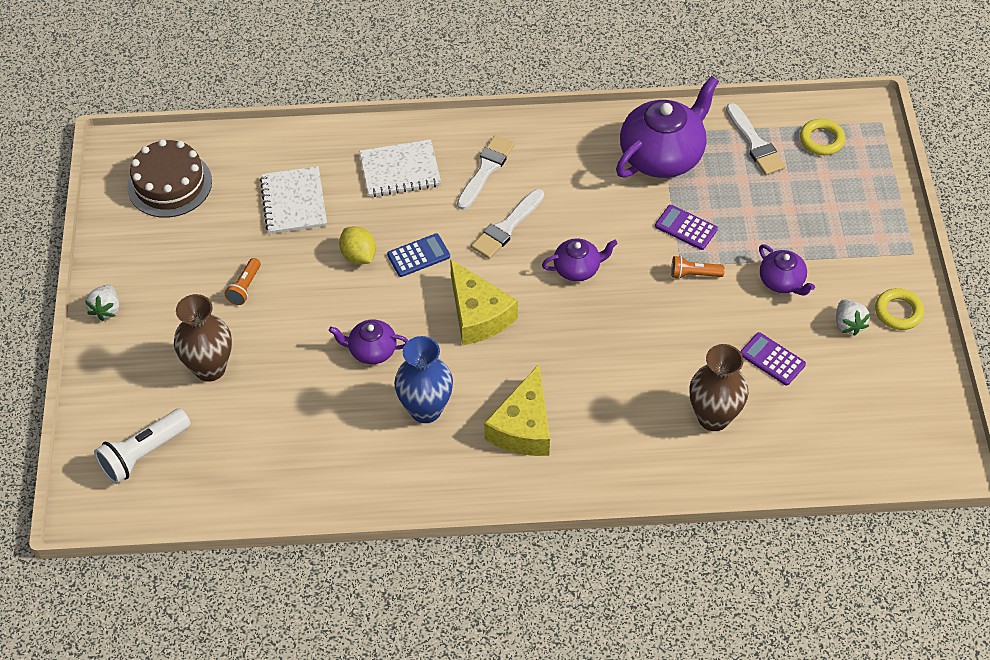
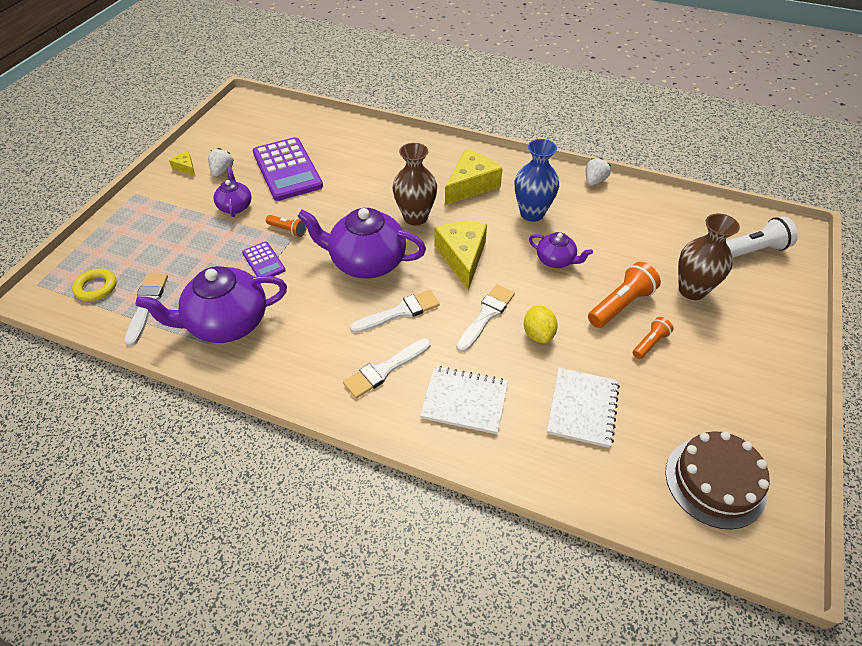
camera: 155 degrees left, 5 degrees down
(106, 309) = (786, 368): white strawberry -> white strawberry (594, 181)
(284, 320) = (620, 305): none -> orange flashlight
(418, 256) = (486, 315): blue calculator -> white brush
(577, 269) = (367, 262): purple teapot -> purple teapot, size x1.92
(713, 417) = (350, 155): brown vase -> brown vase (415, 217)
(772, 359) = (287, 169): purple calculator -> purple calculator, size x2.05
(898, 312) = (186, 168): yellow ring -> yellow cheese

